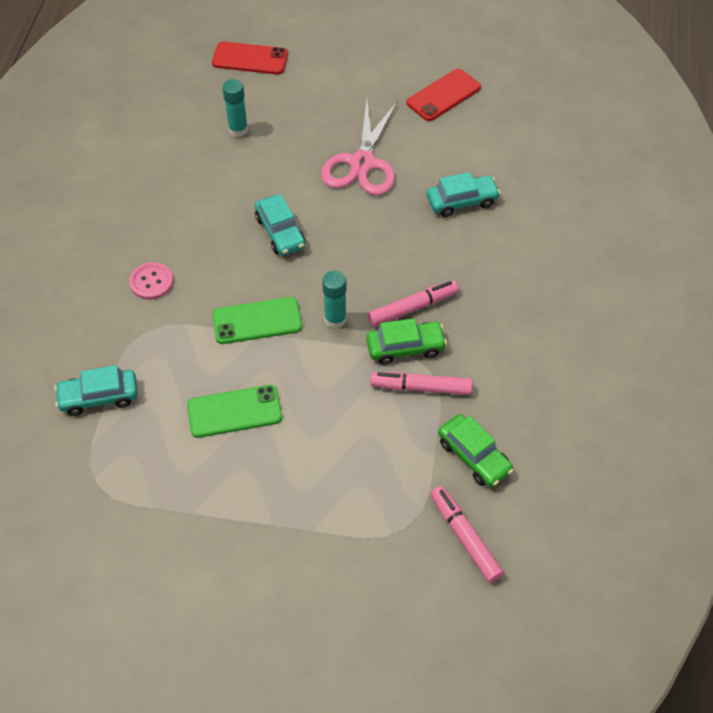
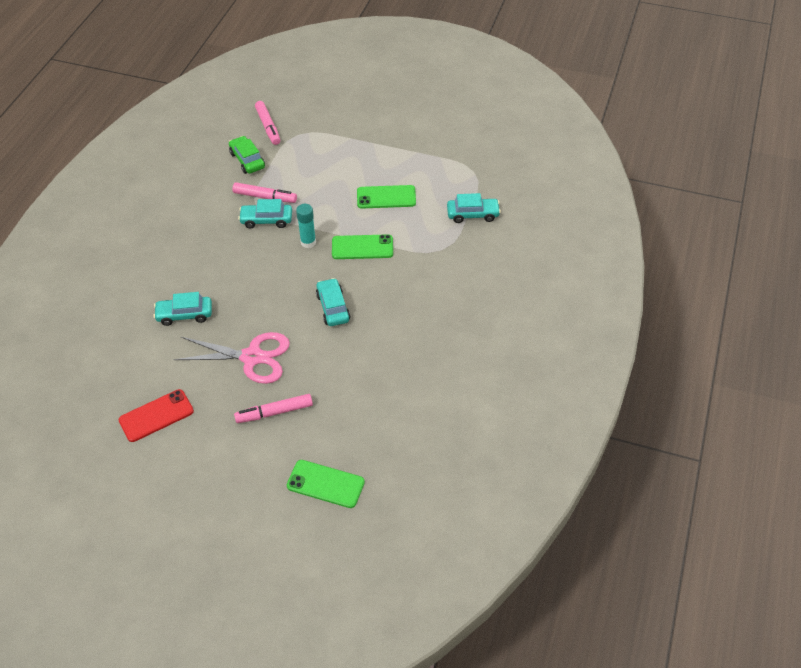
camera: 170 degrees left, 5 degrees down
(151, 282) = (435, 282): pink button -> none
(238, 130) = (350, 403): turquoise glue stick -> none
(250, 59) = (325, 484): red phone -> green phone
(362, 163) = (252, 357): pink scissors -> pink scissors turned 75 degrees clockwise
(405, 347) = (266, 220): green car -> turquoise car
(412, 308) = (252, 243): pink marker -> pink marker (274, 412)

